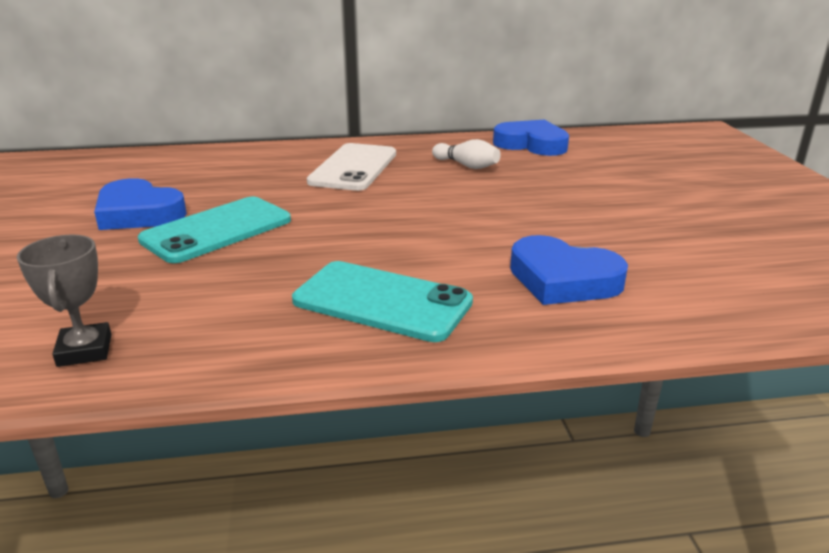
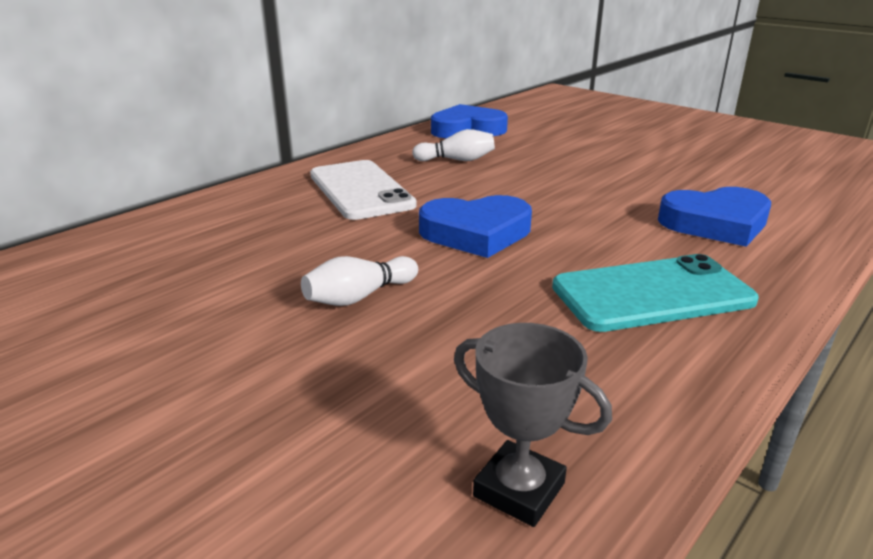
camera: 40 degrees left, 0 degrees up
(138, 213) = (217, 317): blue heart -> blue heart (476, 233)
(217, 230) = (359, 297): turquoise phone -> white bowling pin

